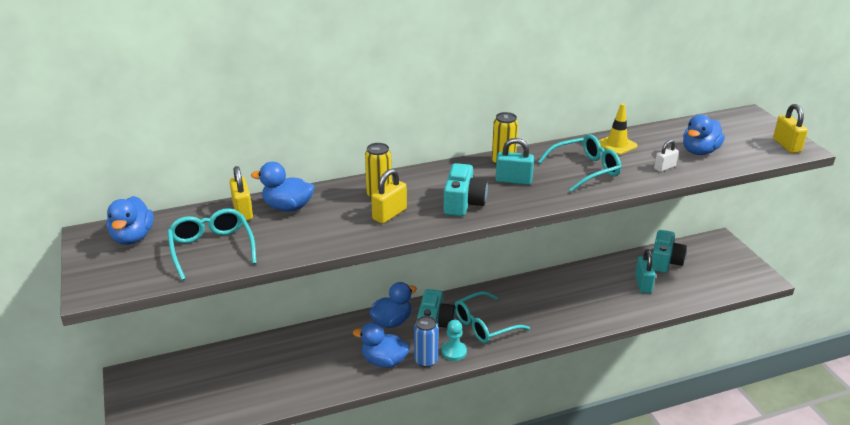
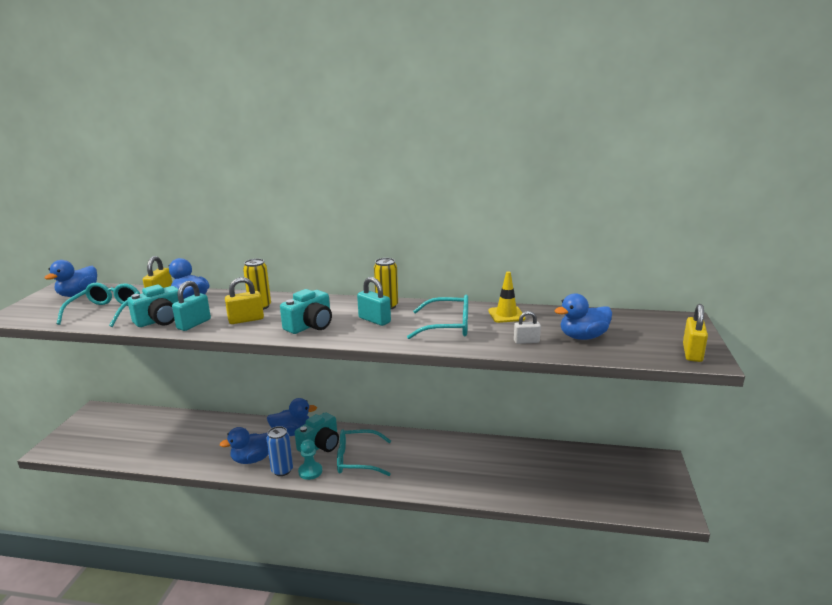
camera: 30 degrees right, 10 degrees down
(384, 361) = (253, 459): blue duck -> blue duck turned 75 degrees counterclockwise
(643, 284) = (536, 474): turquoise padlock -> turquoise padlock (194, 324)
(665, 261) = (580, 461): turquoise camera -> turquoise camera (161, 320)

